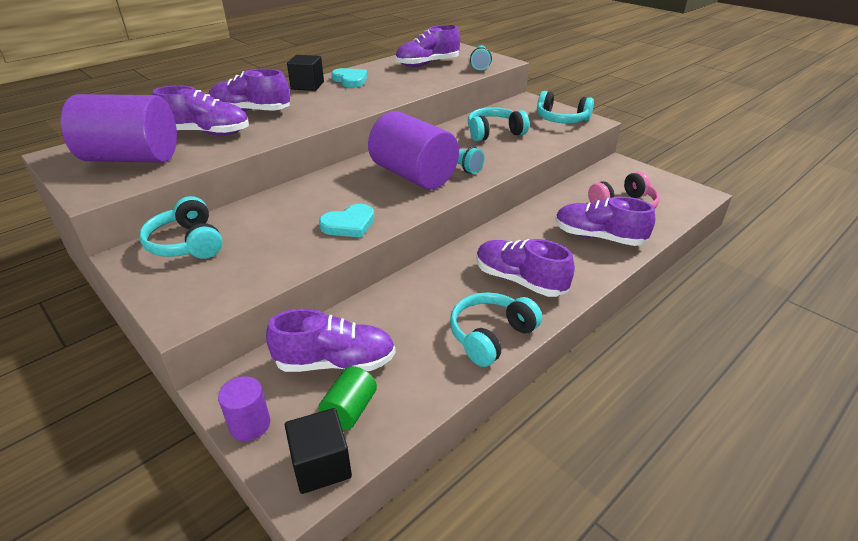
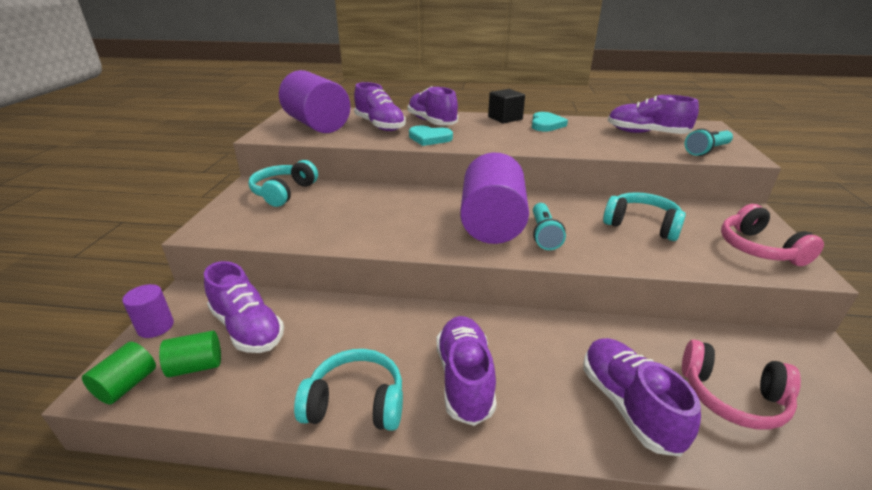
camera: 50 degrees right, 5 degrees down
(321, 465) = (127, 385): black cube -> green cylinder
(349, 224) = (378, 233): turquoise heart -> turquoise heart (429, 138)
(561, 119) = (759, 249): turquoise headphones -> pink headphones

